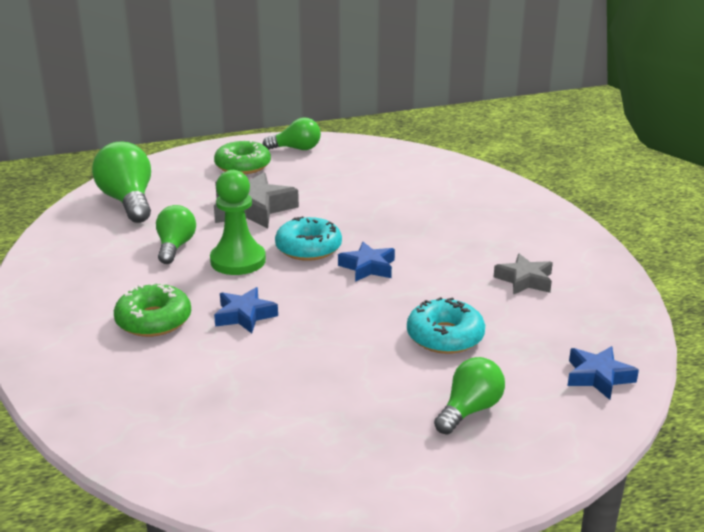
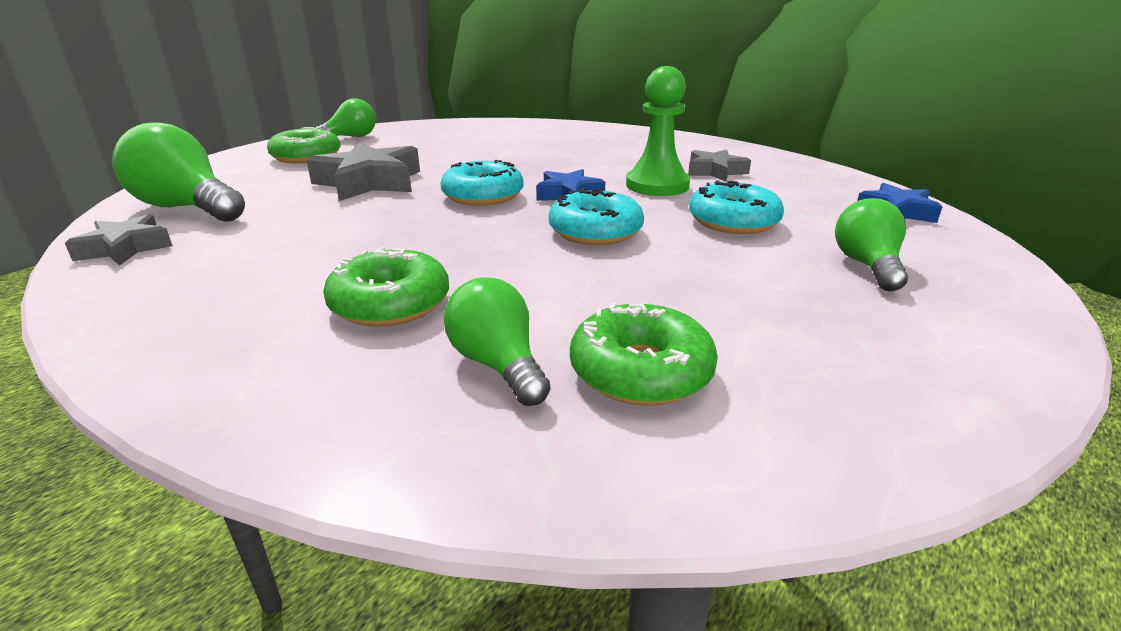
camera: 35 degrees left, 0 degrees up
(73, 228) = (125, 248): none -> grey star
(175, 247) = (315, 230): green light bulb -> green light bulb (498, 365)
(216, 414) = (640, 371): none -> green donut
(238, 261) = (418, 222): green pawn -> green pawn (657, 185)
(245, 315) = (505, 264): blue star -> none
(335, 309) = (595, 231): none -> turquoise donut

